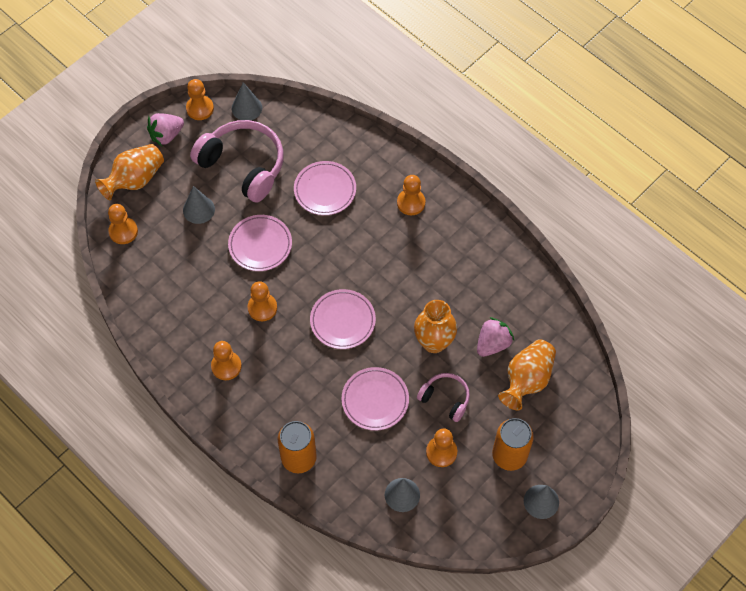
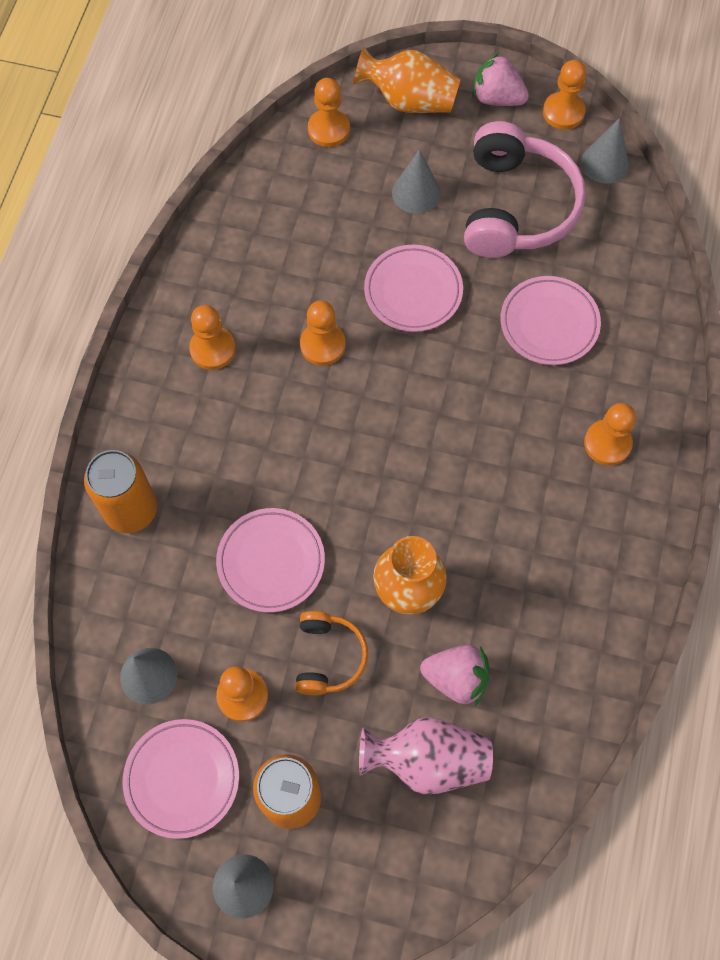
camera: 60 degrees right, 5 degrees up
(342, 321) = (365, 454): pink plate -> pink plate (182, 779)
(445, 399) = (328, 657): pink headphones -> orange headphones
(527, 380) = (427, 760): orange vase -> pink vase

